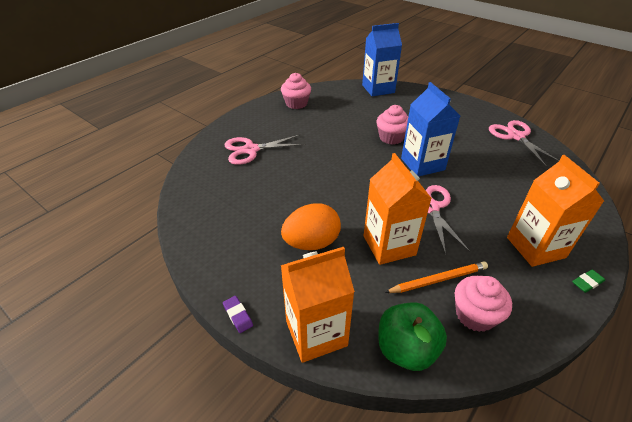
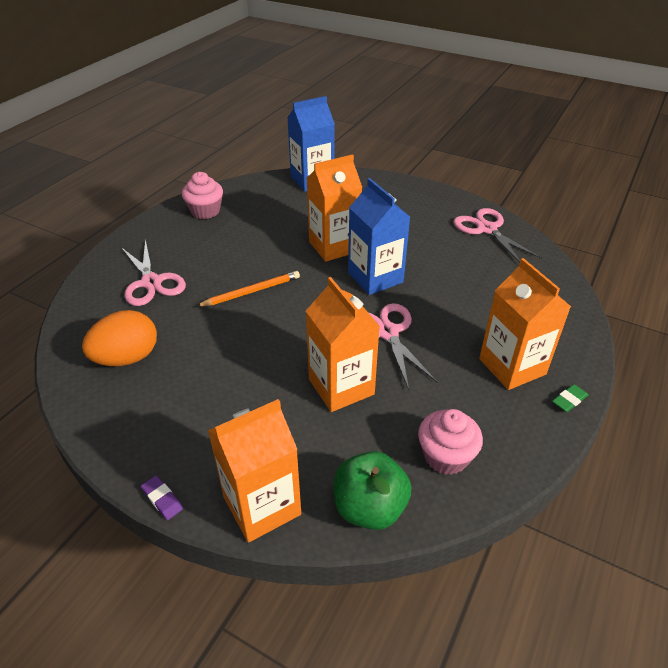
camera: 10 degrees left, 0 degrees up
(251, 150) = (151, 282): pink scissors -> pink scissors turned 90 degrees counterclockwise
(311, 243) = (245, 396): orange egg -> orange egg (127, 358)
(391, 137) = (334, 246): pink cupcake -> orange carton
(438, 280) = (402, 421): orange pencil -> orange pencil (251, 292)

